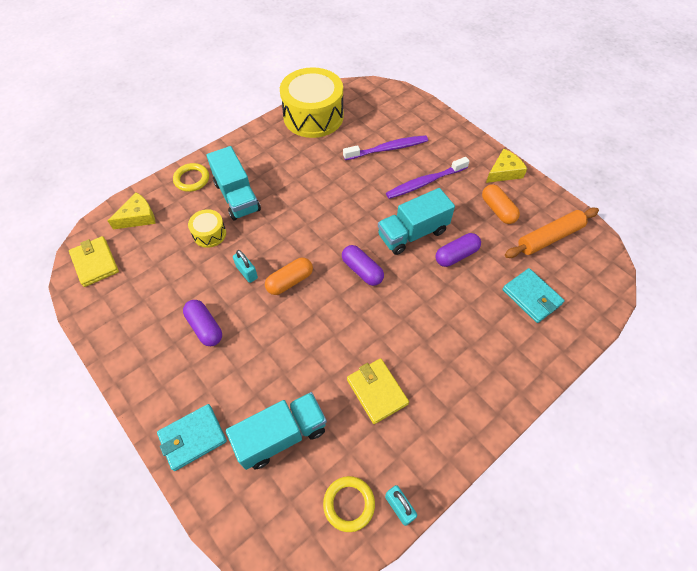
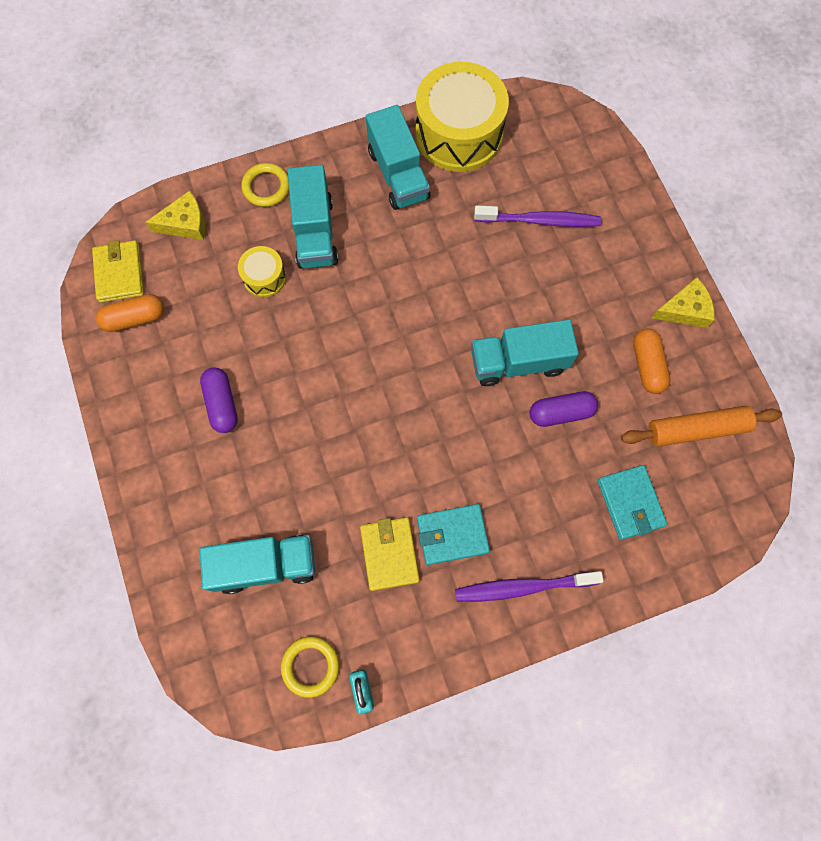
camera: 20 degrees right, 15 degrees up
(193, 438) = (171, 532): turquoise wallet -> turquoise wallet (452, 535)
(247, 272) = (292, 347): turquoise padlock -> none
(282, 148) = (398, 174): none -> turquoise truck
(290, 281) = (340, 377): orange capsule -> orange capsule (135, 318)
(362, 270) = (433, 393): purple capsule -> none
(425, 182) = (567, 291): purple toothbrush -> purple toothbrush (523, 587)

